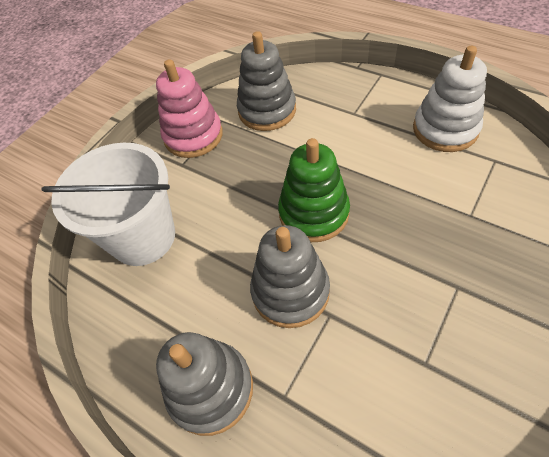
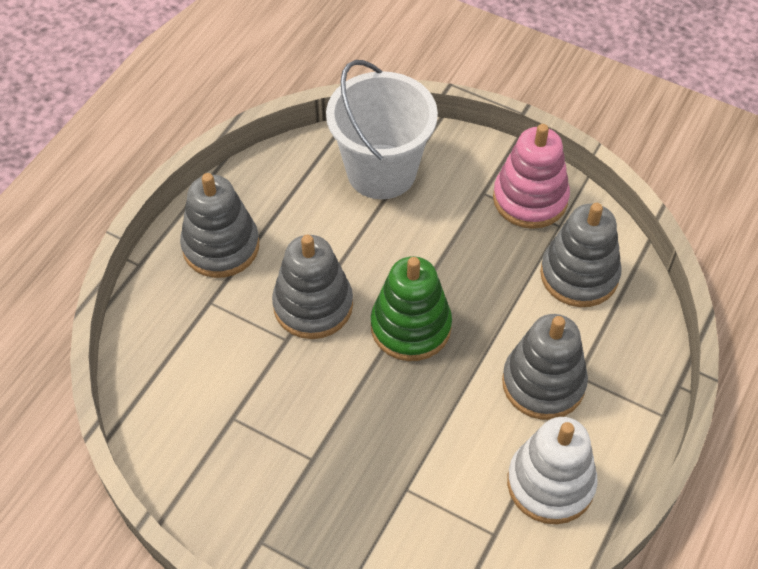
camera: 80 degrees right, 0 degrees up
(362, 131) = (543, 383): none -> grey stacking toy

